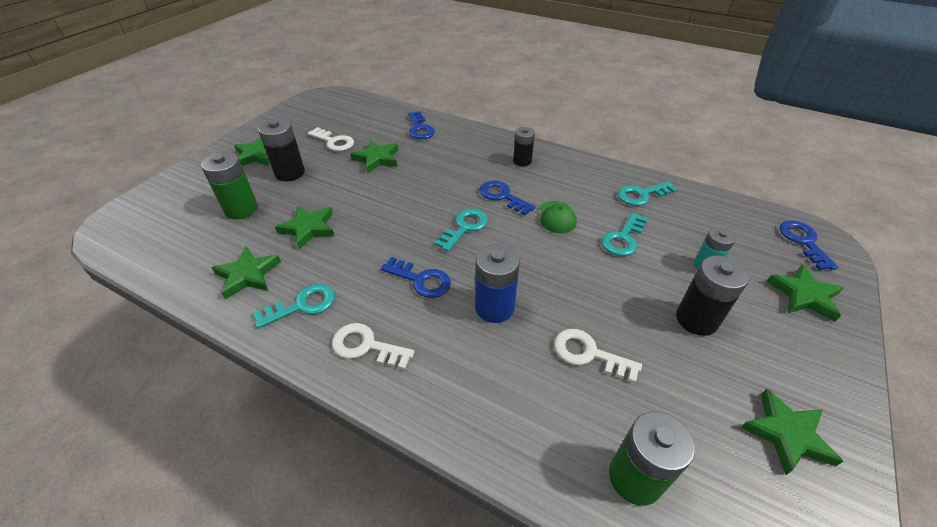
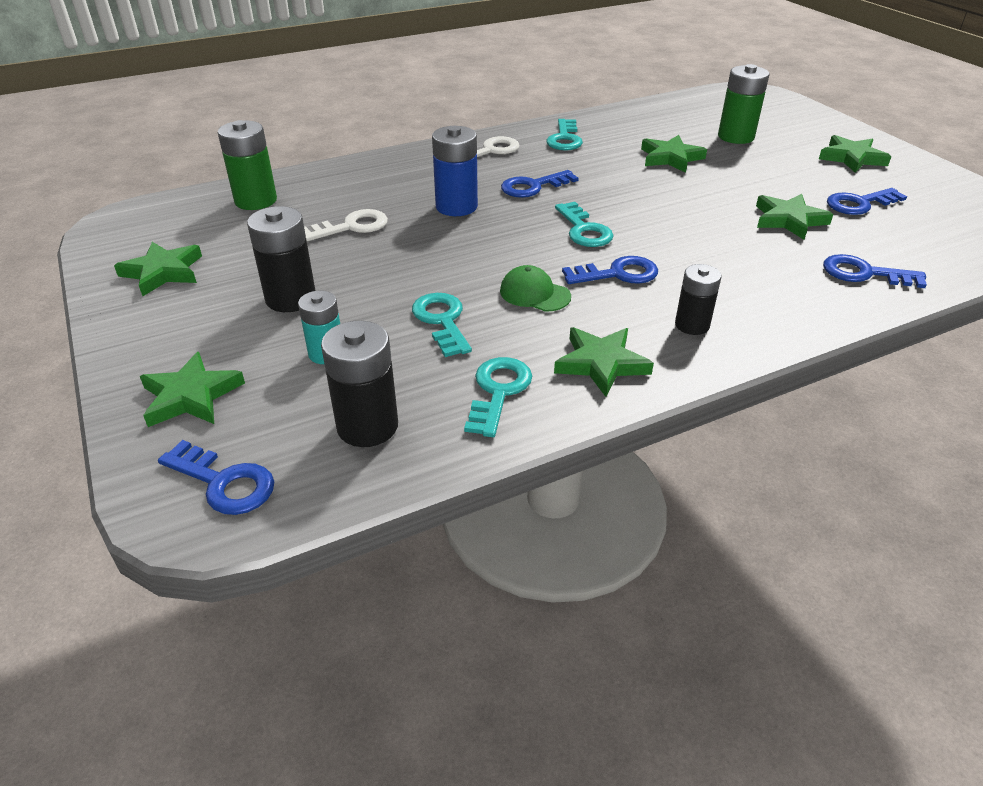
camera: 125 degrees right, 5 degrees down
(248, 275) = (627, 127): green star -> green star (601, 363)
(290, 173) = (793, 167): black battery -> black battery (367, 426)
(334, 142) = (859, 204): white key -> blue key

